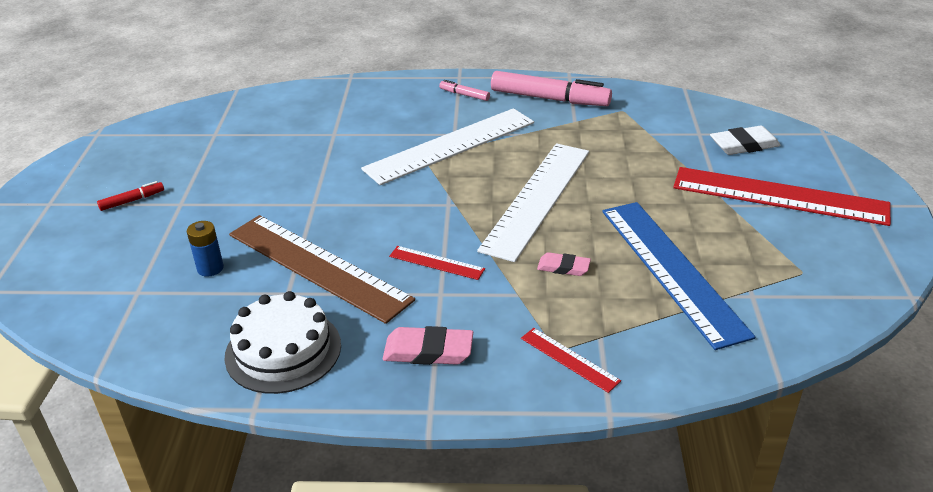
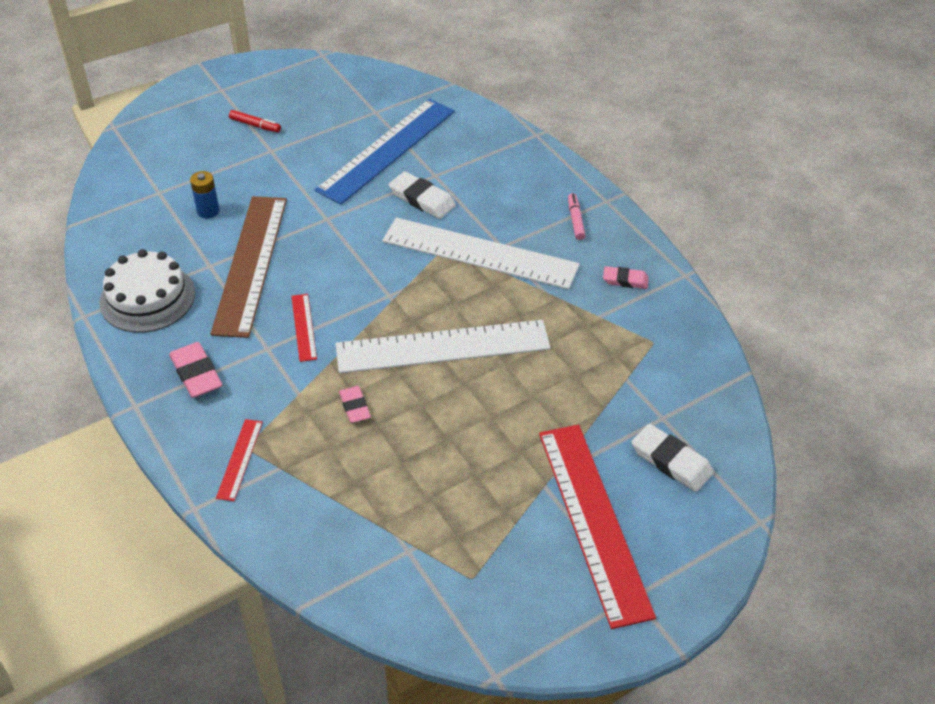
camera: 55 degrees right, 10 degrees up
(354, 149) = (422, 199): none -> white eraser
(549, 99) = (625, 280): pink marker -> pink eraser
(671, 270) = (404, 480): blue ruler -> blue ruler (387, 150)

